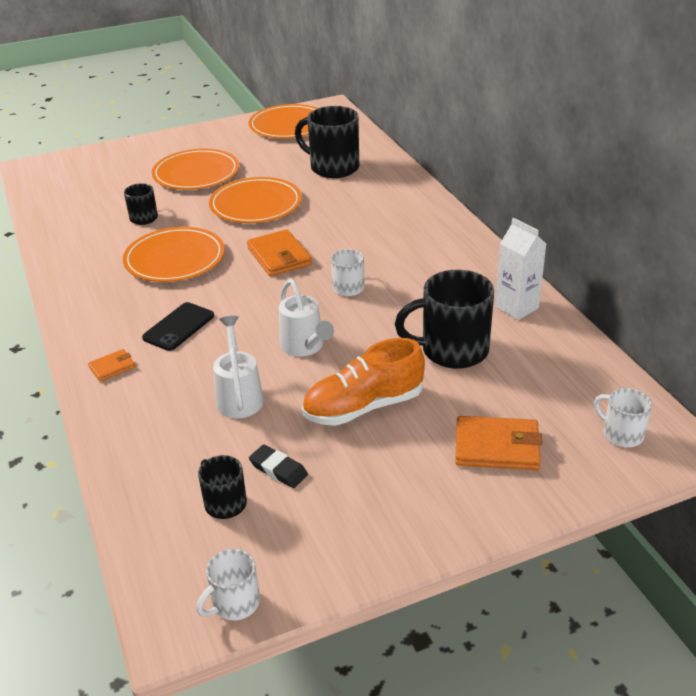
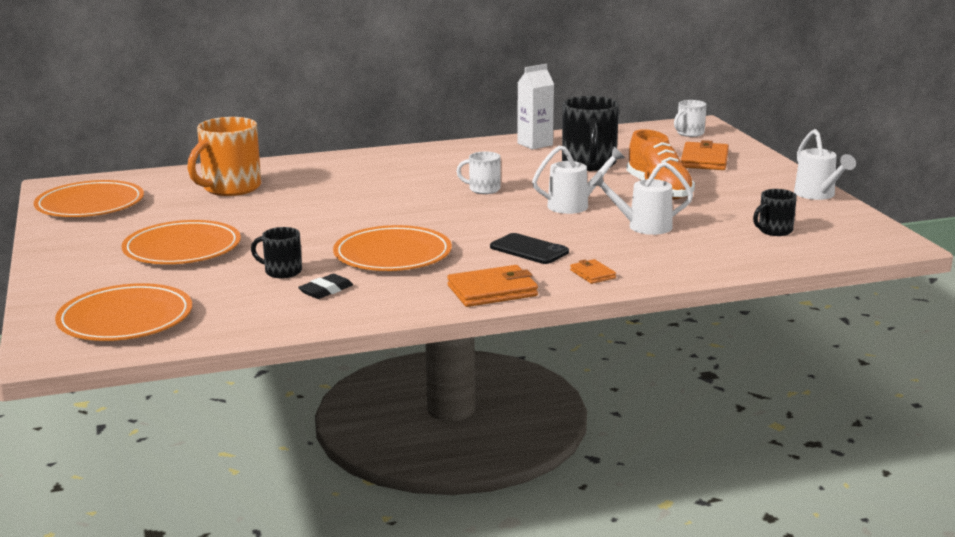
camera: 85 degrees left, 15 degrees down
(234, 603) = (870, 227): white mug -> none
(256, 204) = (292, 220): orange plate -> orange plate (125, 318)
(278, 469) = (734, 215): black eraser -> black eraser (326, 290)
(279, 256) = (413, 212): orange wallet -> orange wallet (492, 291)
(333, 167) = (230, 188): black mug -> orange mug
(366, 557) = (817, 195): none -> white watering can

